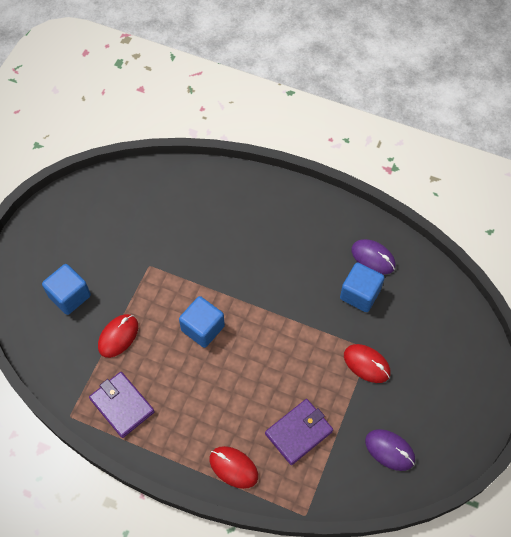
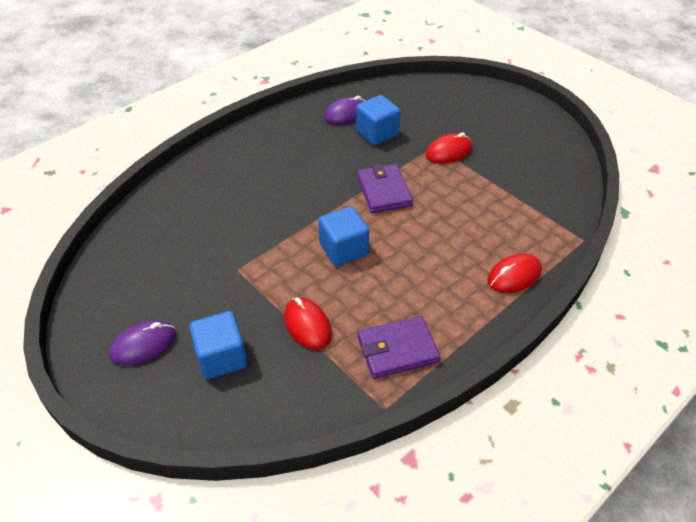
camera: 65 degrees left, 15 degrees down
(298, 432) = (496, 216): purple wallet -> purple wallet (384, 191)
(389, 450) = (538, 166): purple mouse -> purple mouse (143, 345)

